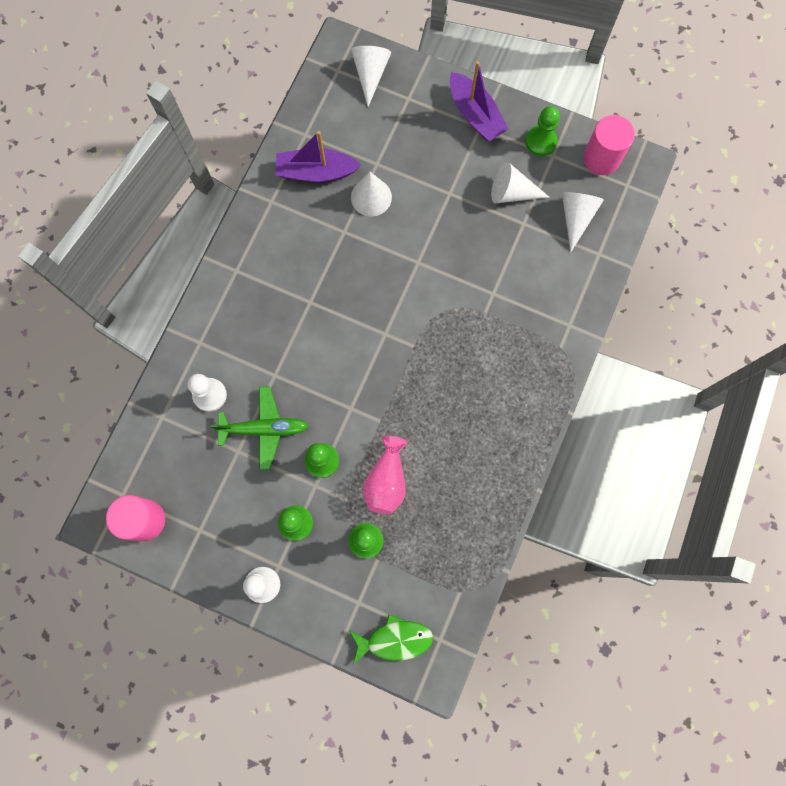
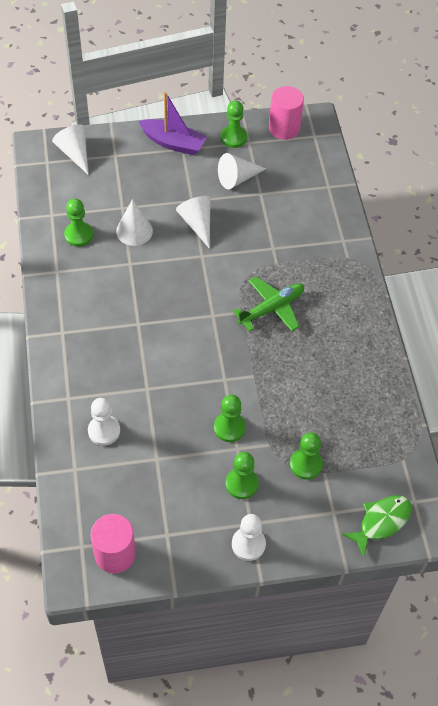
camera: 35 degrees left, 20 degrees down
(264, 429) = (166, 431): green plane -> green plane (271, 308)
(316, 172) = (79, 235): purple boat -> green pawn
(386, 481) = (289, 414): pink vase -> none
(576, 217) = (295, 172): white cone -> white cone (197, 223)

